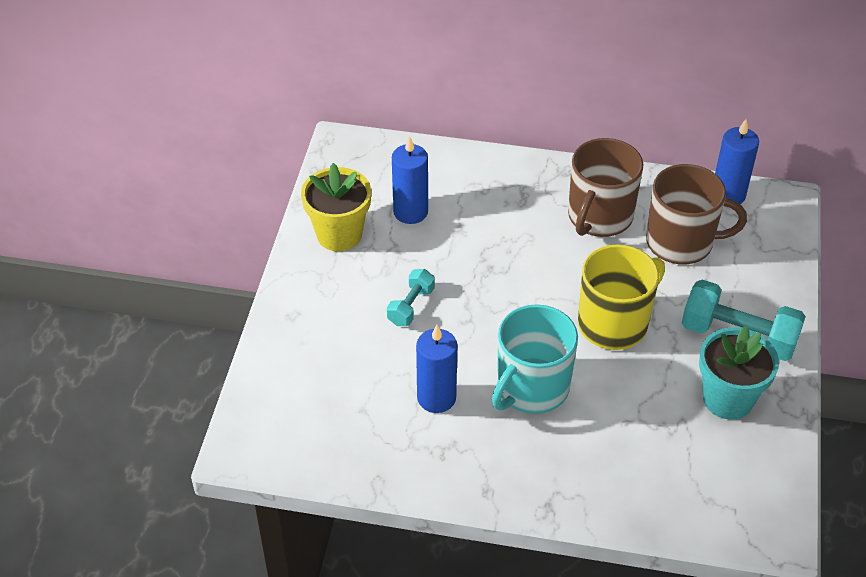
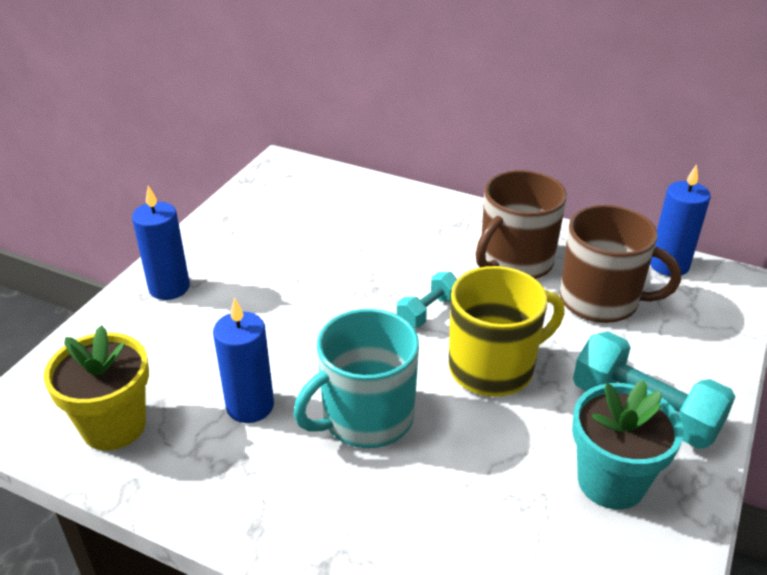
camera: 15 degrees right, 10 degrees down
(339, 234) = (235, 233): yellow flower pot -> yellow flower pot (114, 426)
(410, 212) = (317, 226): blue candle -> blue candle (169, 287)
(411, 306) = (271, 309): turquoise dumbbell -> turquoise dumbbell (428, 311)

